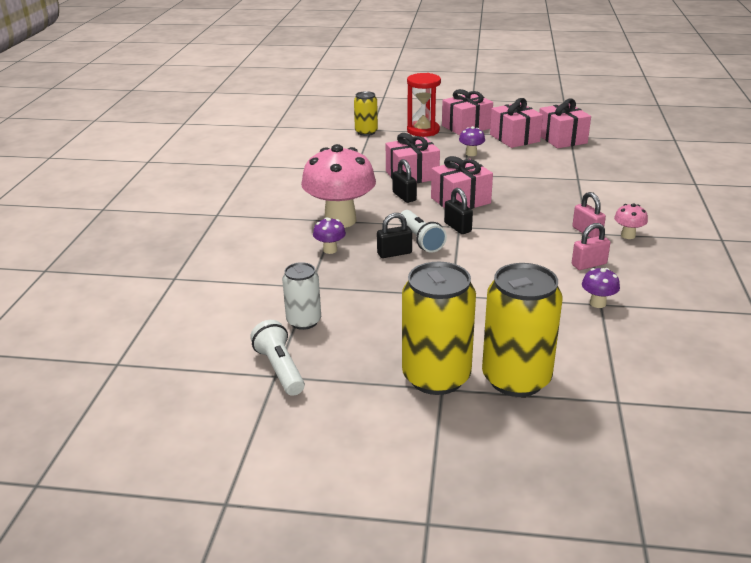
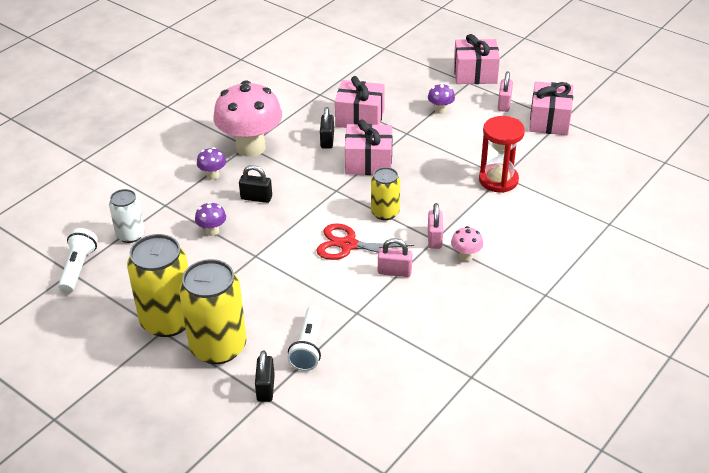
camera: 30 degrees right, 10 degrees up
(366, 132) = (376, 50): yellow can -> yellow can (385, 213)
(420, 240) = (290, 192): white flashlight -> white flashlight (308, 347)
(423, 130) = (429, 65): red hourglass -> red hourglass (498, 180)
(457, 227) = (333, 191): black padlock -> black padlock (265, 388)
(514, 138) = (504, 104): pink gift -> pink padlock
(524, 259) = (348, 245): none -> red scissors
(597, 303) = (355, 311): purple mushroom -> purple mushroom (212, 231)

